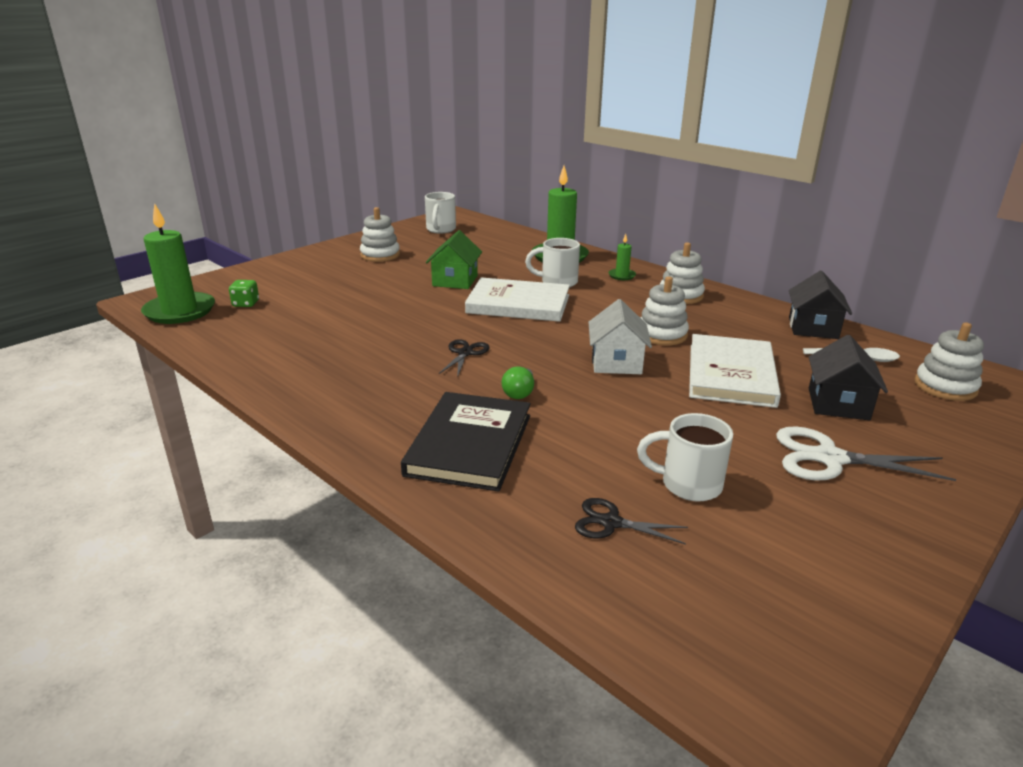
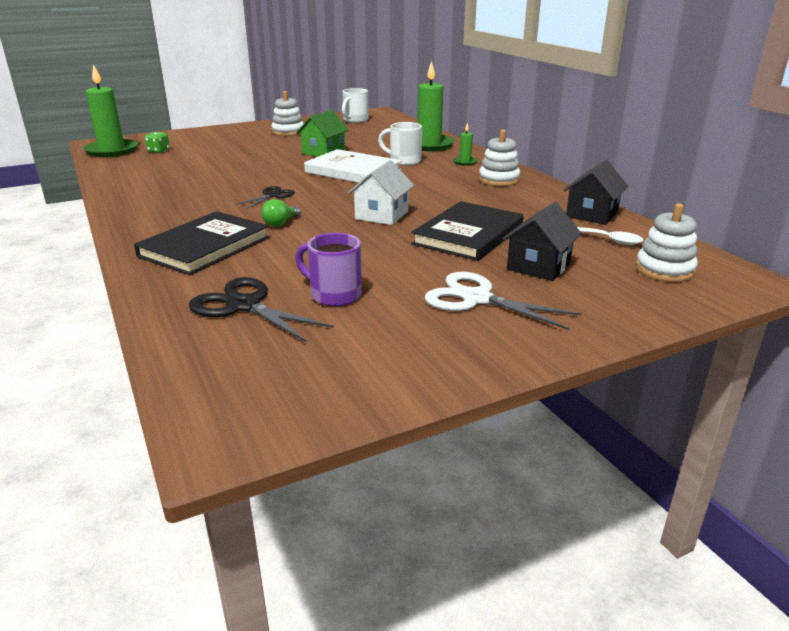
camera: 20 degrees right, 0 degrees up
(611, 522) = (244, 305): black scissors -> black scissors, size x1.68
(662, 334) = (445, 203): white stacking toy -> none
(688, 484) = (334, 295): white mug -> purple mug
(731, 374) = (468, 235): white book -> black book

